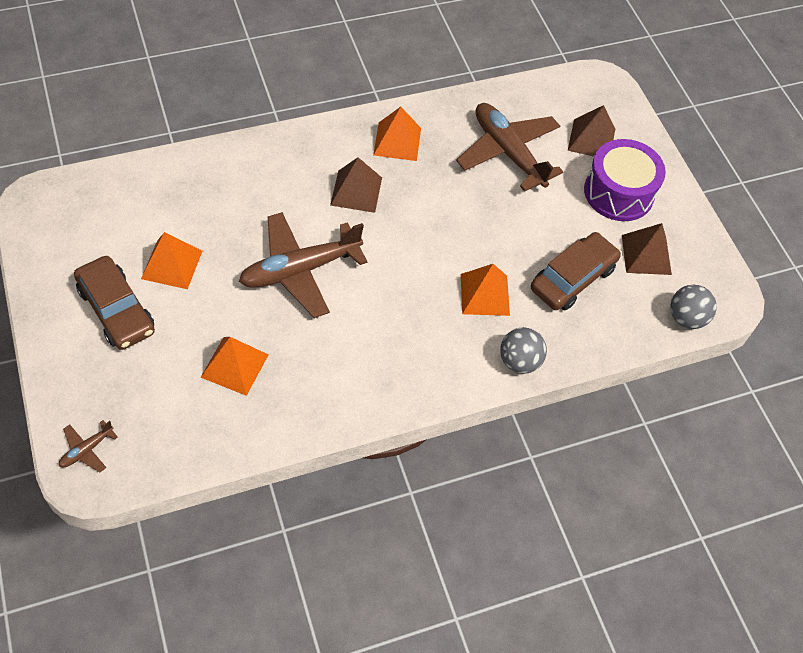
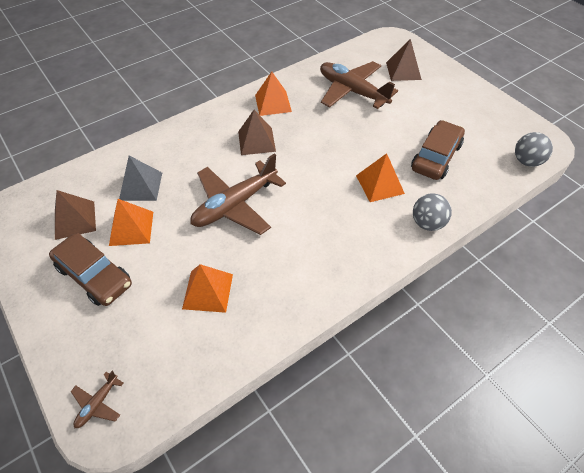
camera: 10 degrees left, 5 degrees down
(197, 213) = (141, 186): none -> grey pyramid
(618, 192) = (438, 97): purple drum -> none
(646, 254) = (477, 129): brown pyramid -> brown pyramid (74, 220)

